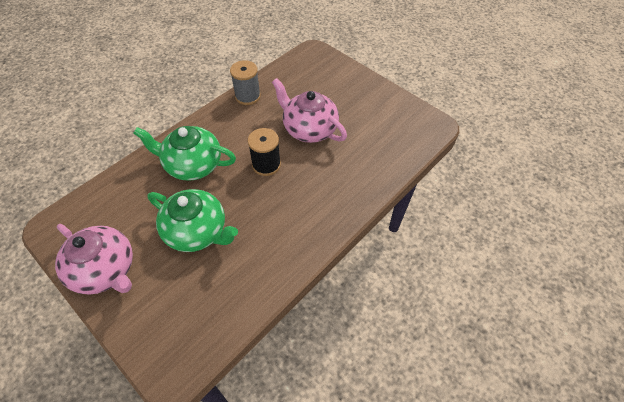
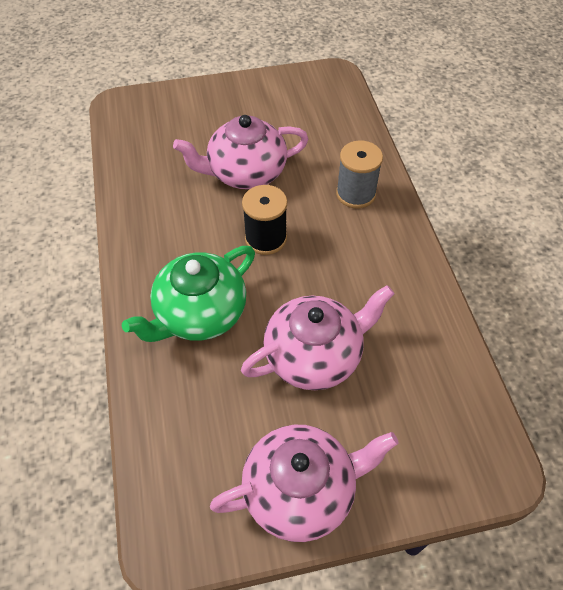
camera: 55 degrees left, 0 degrees up
(197, 231) = (314, 355): green teapot -> pink teapot
(247, 96) = (132, 202): grey spool -> grey spool (355, 194)

